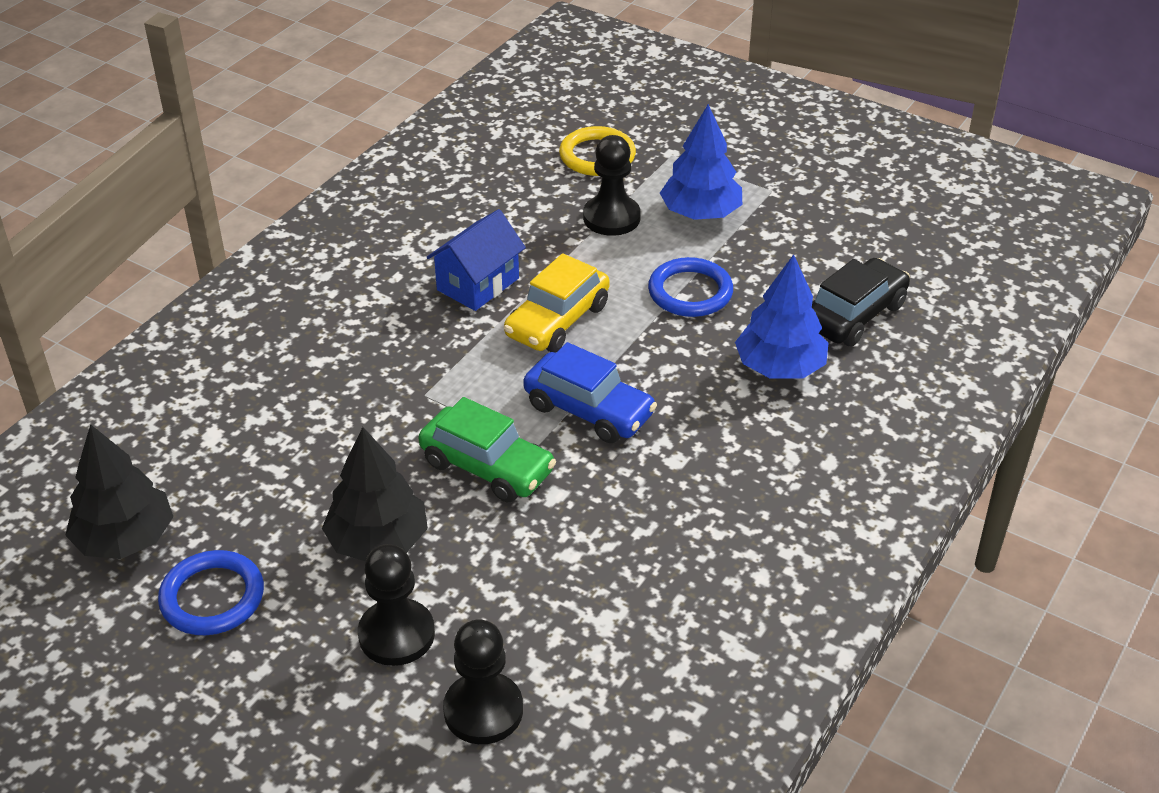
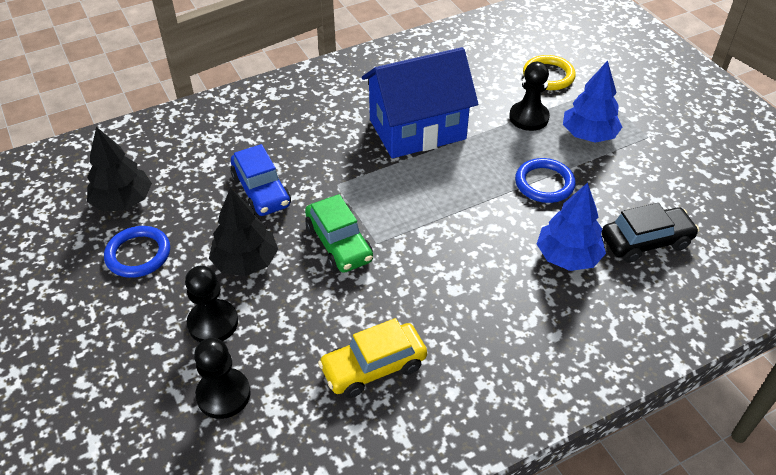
camera: 30 degrees right, 5 degrees up
(478, 284) = (417, 129): blue house -> blue house, size x1.82
(557, 321) = (447, 170): yellow car -> yellow car (373, 367)
(589, 410) = (425, 234): blue car -> blue car (261, 191)

